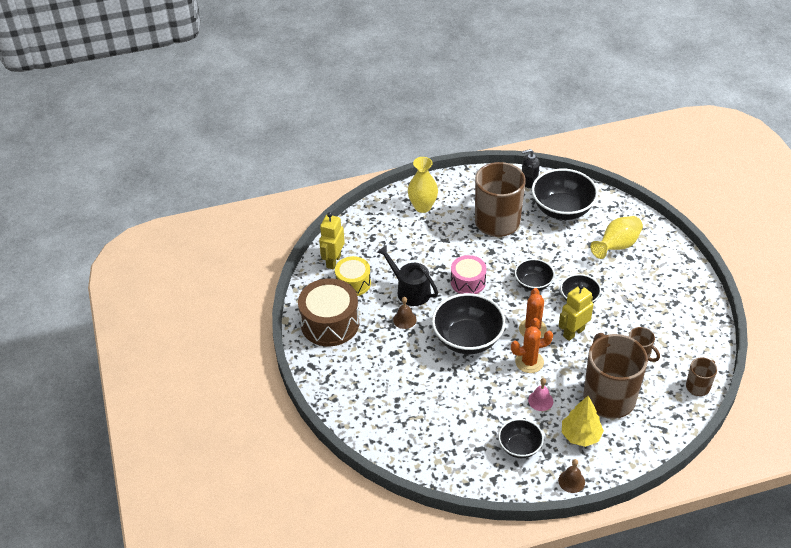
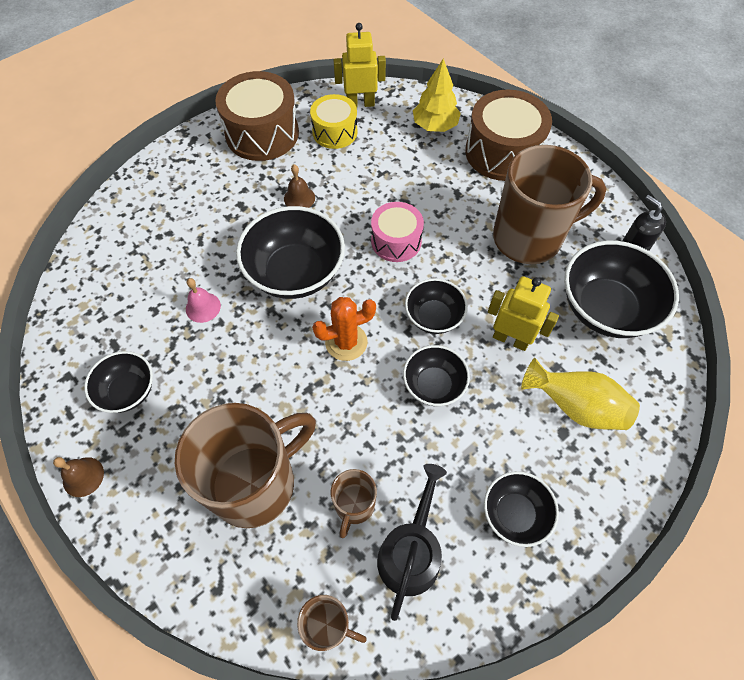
camera: 65 degrees right, 15 degrees up
(410, 290) = (350, 187): black watering can -> black watering can (411, 552)
(422, 207) = (502, 152): yellow vase -> brown drum
(529, 362) = (283, 357): orange cactus -> none
(540, 400) = (218, 392): pink bell -> pink bell (203, 307)
(573, 332) = (363, 397): yellow robot -> yellow robot (510, 339)
(580, 435) = (170, 465): yellow tree -> yellow tree (435, 126)
(666, 293) = (514, 514): none -> black bowl

